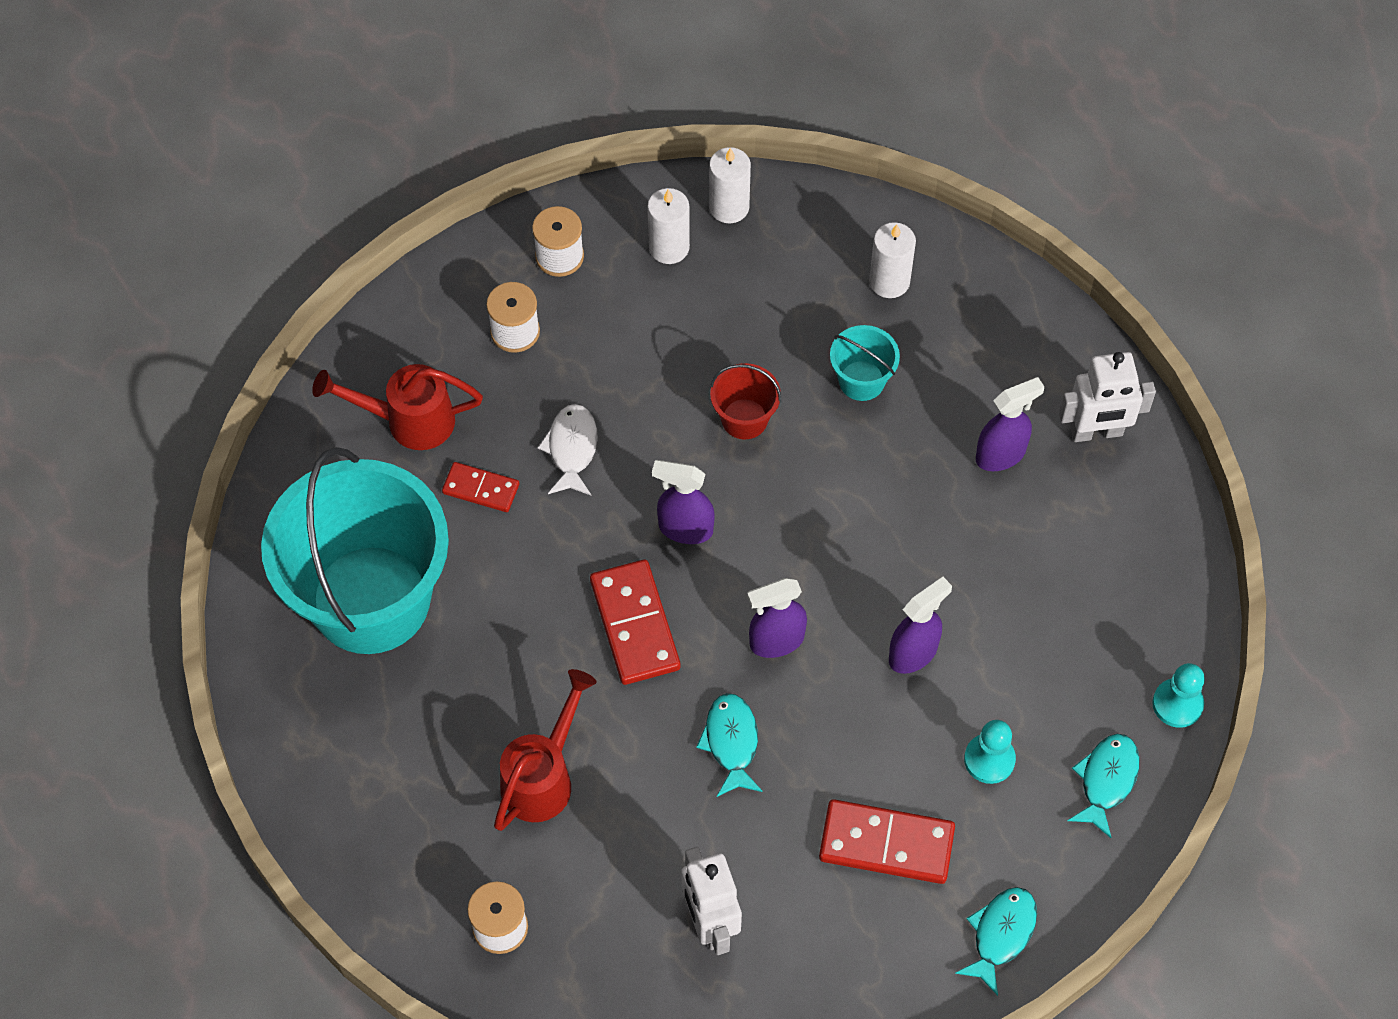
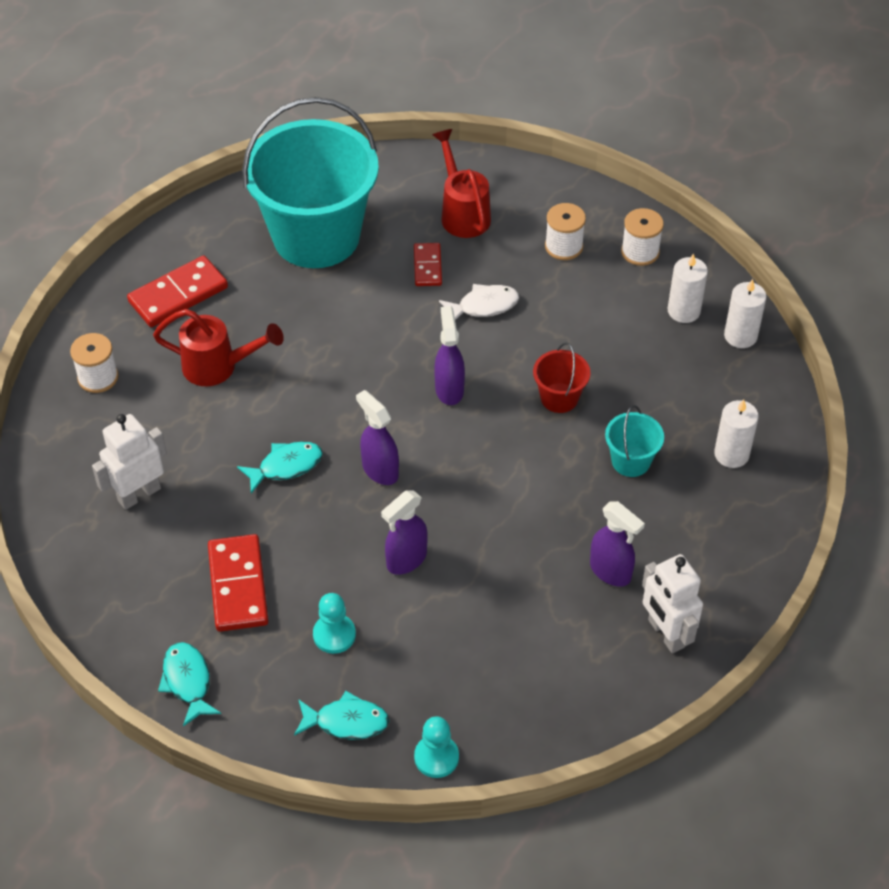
camera: 70 degrees right, 10 degrees down
(635, 624) = (358, 383): red domino -> red domino (178, 295)
(913, 653) = (406, 560): purple spray bottle -> purple spray bottle turned 105 degrees clockwise
(1001, 934) = (188, 681): turquoise fish -> turquoise fish turned 120 degrees counterclockwise

